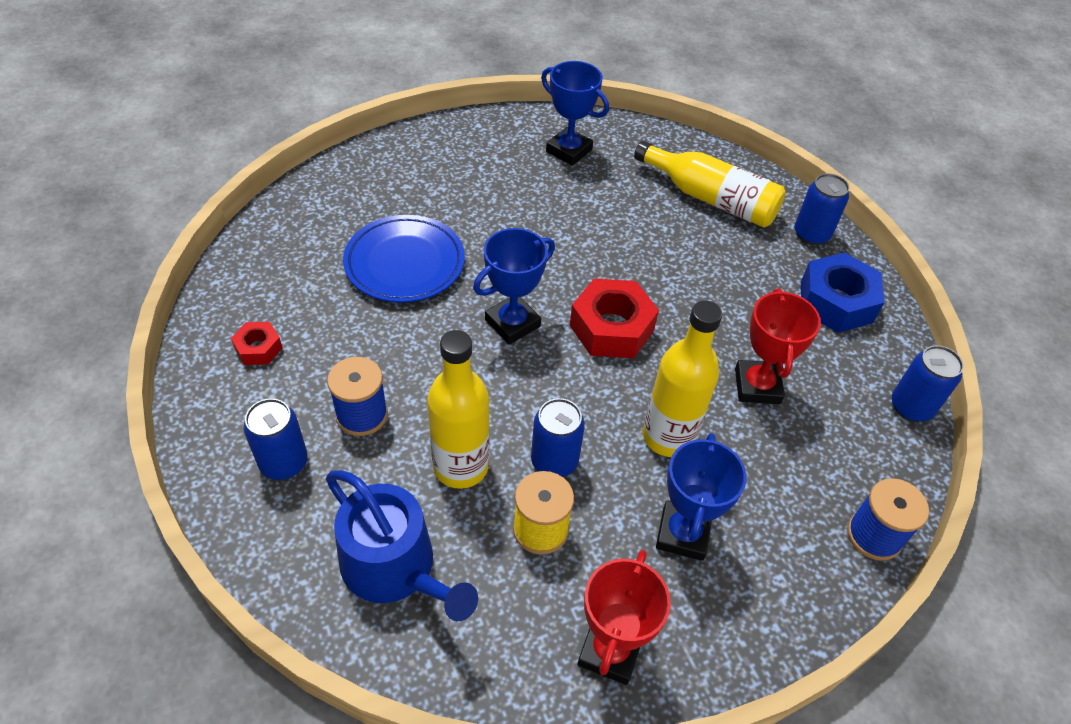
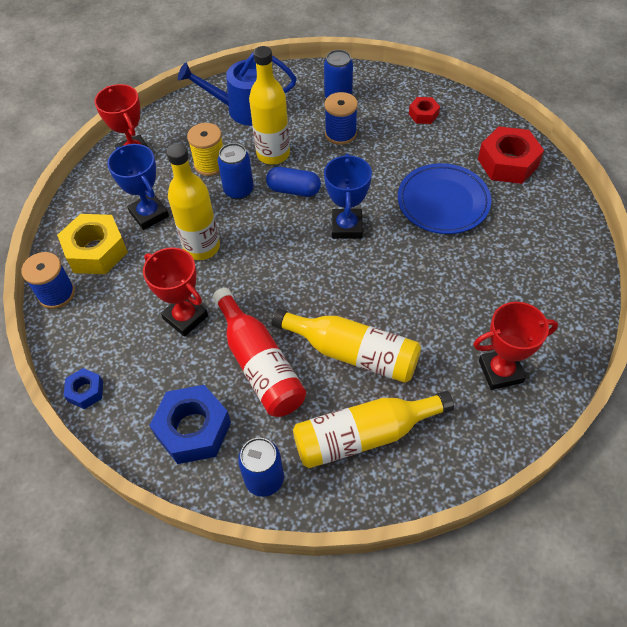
camera: 135 degrees right, 5 degrees up
(502, 403) = (294, 190): none -> blue capsule
(569, 150) = (500, 371): blue trophy -> red trophy
(611, 328) = (298, 273): red nut -> red nut (508, 163)
(651, 241) = (353, 353): none -> yellow bottle
(733, 296) = (260, 364): none -> red bottle
(787, 547) = (96, 251): none -> yellow nut
(911, 407) = (85, 391): blue can -> blue nut

